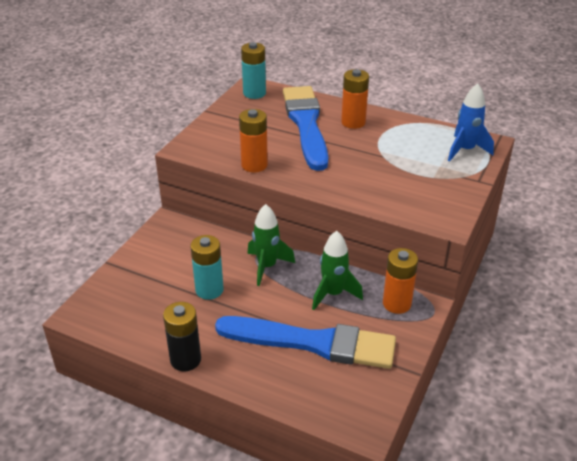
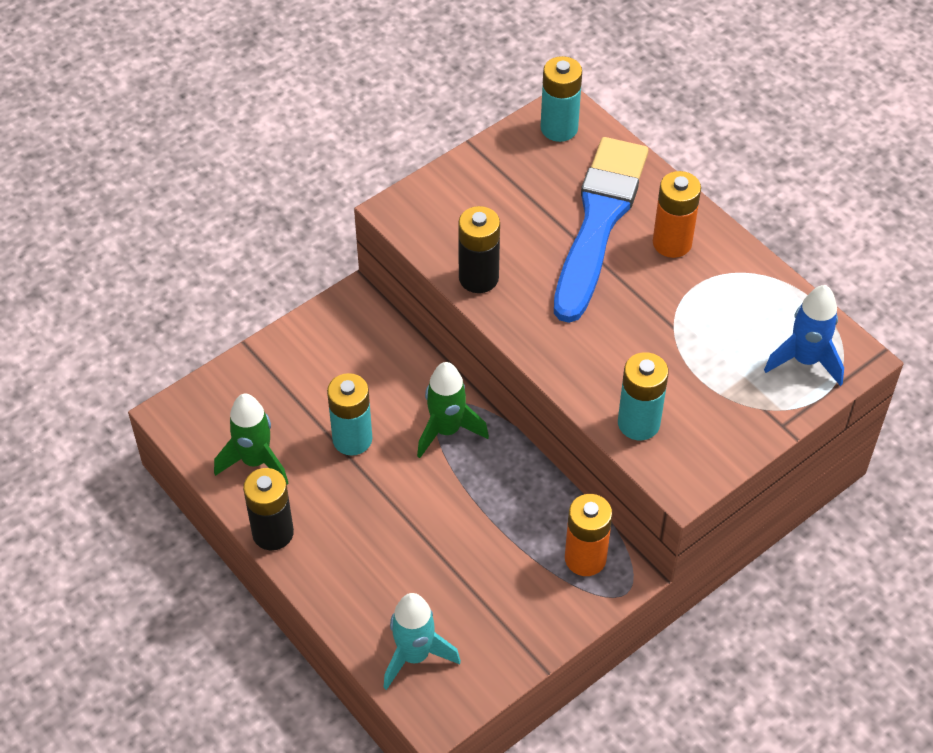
camera: 25 degrees right, 15 degrees up
(254, 165) = (478, 278): orange battery -> black battery
(313, 342) = (440, 572): blue brush -> none
(328, 397) = (414, 656): none -> turquoise rocket
(333, 294) = (509, 509): green rocket -> green rocket (255, 461)
(399, 203) = (638, 423): none -> turquoise battery

